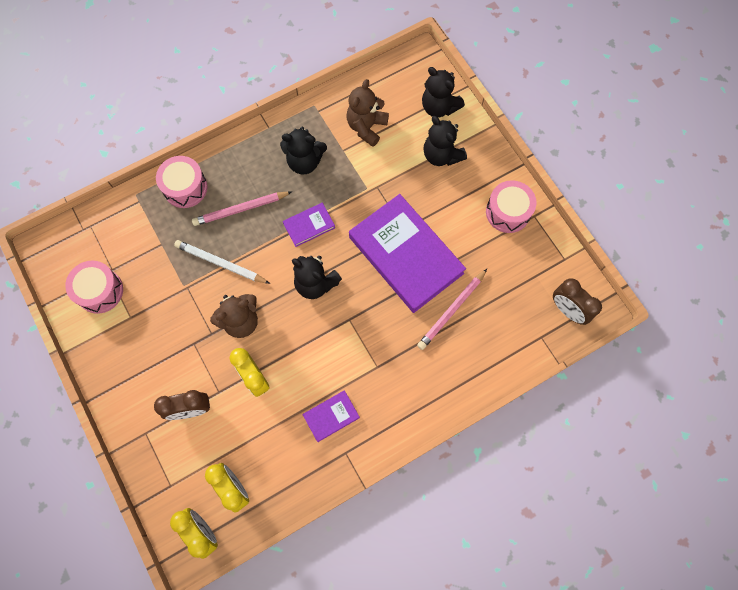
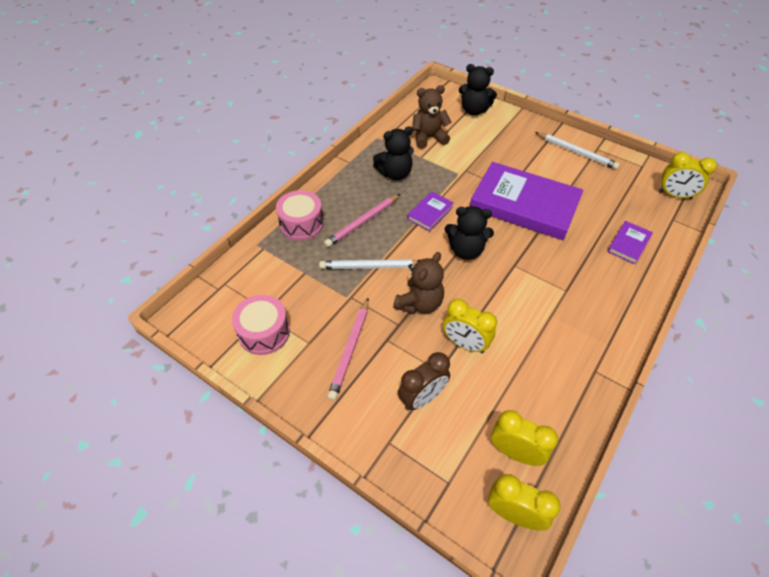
camera: 25 degrees left, 20 degrees down
(331, 416) = (558, 345): purple book -> purple book (628, 244)
(366, 127) = (428, 138): brown teddy bear -> brown teddy bear turned 75 degrees clockwise
(441, 155) = (499, 136): black teddy bear -> none
(451, 310) = (591, 228): pink pencil -> pink pencil (350, 350)
(508, 212) = (576, 152): pink drum -> white pencil
(567, 310) = (674, 195): brown clock -> yellow clock

